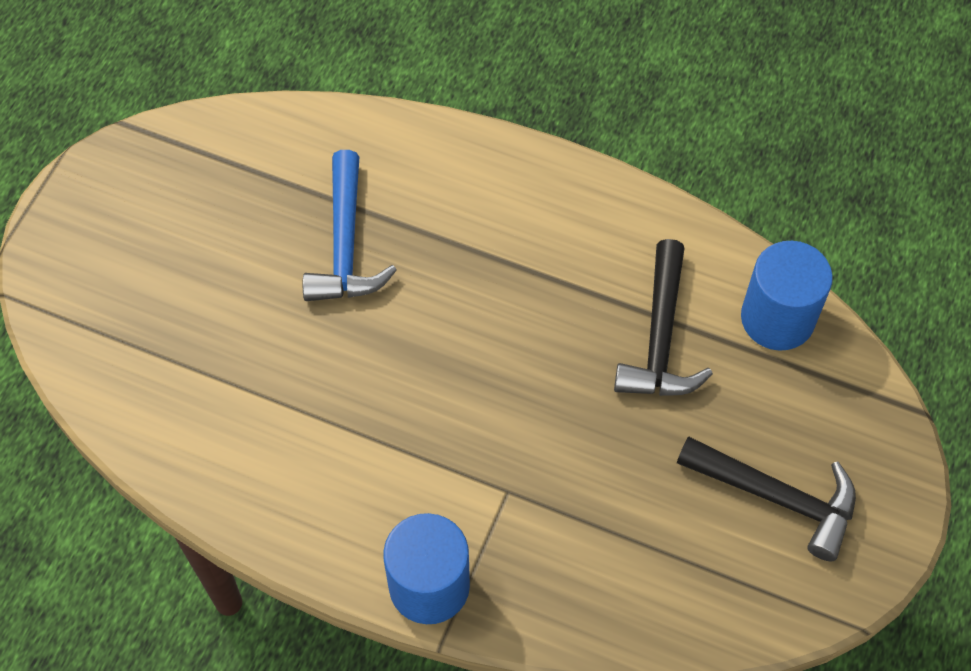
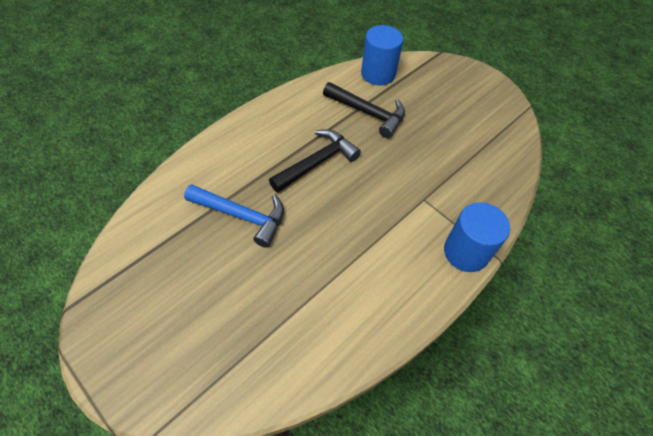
camera: 70 degrees left, 5 degrees down
(778, 497) = (463, 106): black hammer -> black hammer (317, 162)

